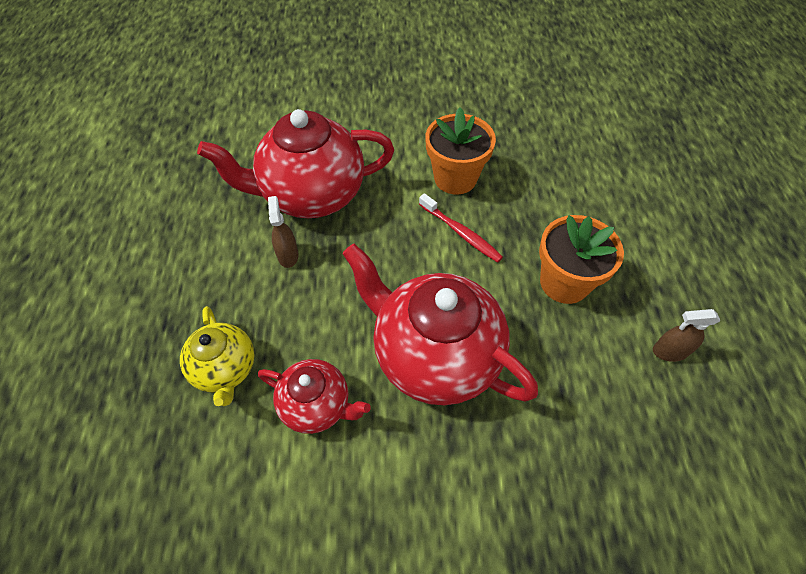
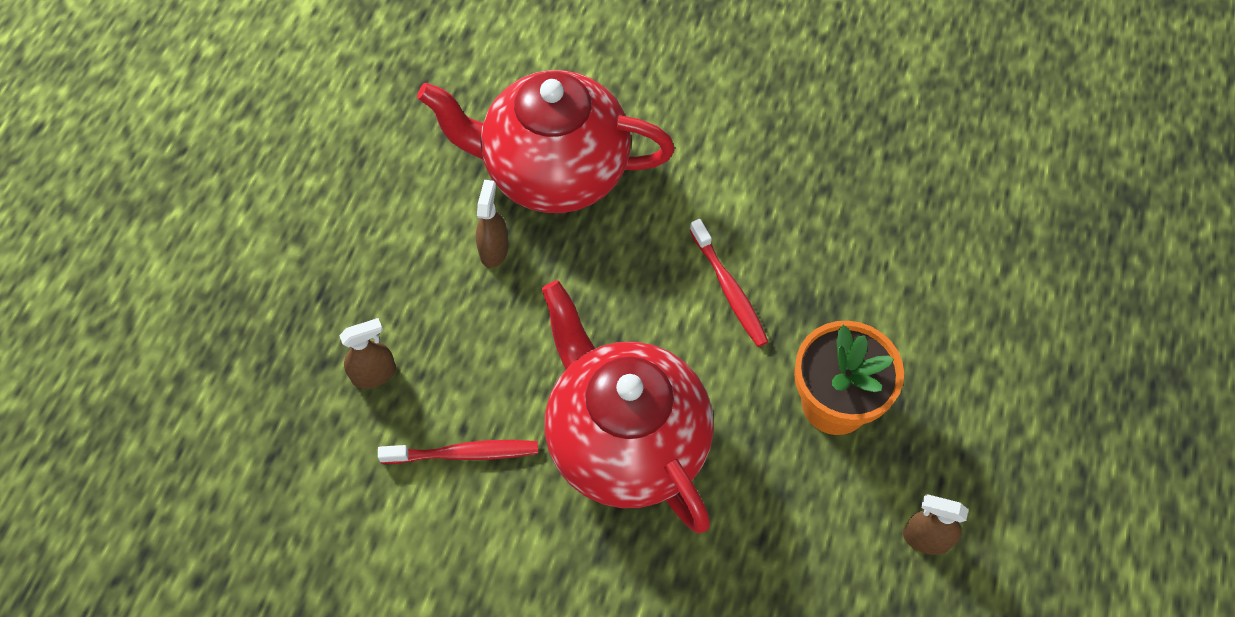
camera: 20 degrees right, 5 degrees up
(225, 369) = (374, 374): yellow teapot -> brown spray bottle
(317, 405) = (464, 453): red teapot -> red toothbrush
(455, 178) = (757, 205): orange flower pot -> none

